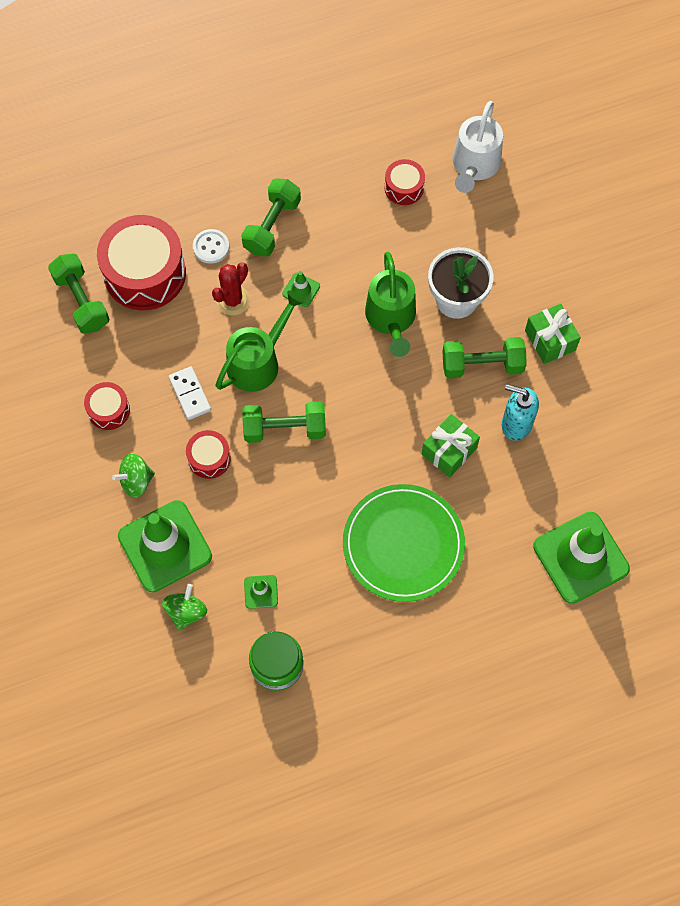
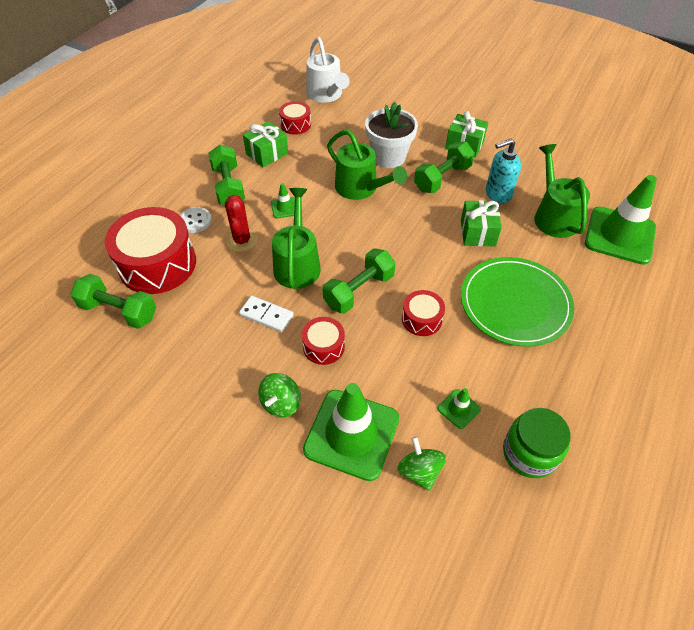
camera: 40 degrees left, 15 degrees down
(109, 410) = (209, 369): red drum -> red drum (421, 319)
(342, 208) = (267, 154): none -> green gift
(542, 489) = (553, 216): none -> green watering can

